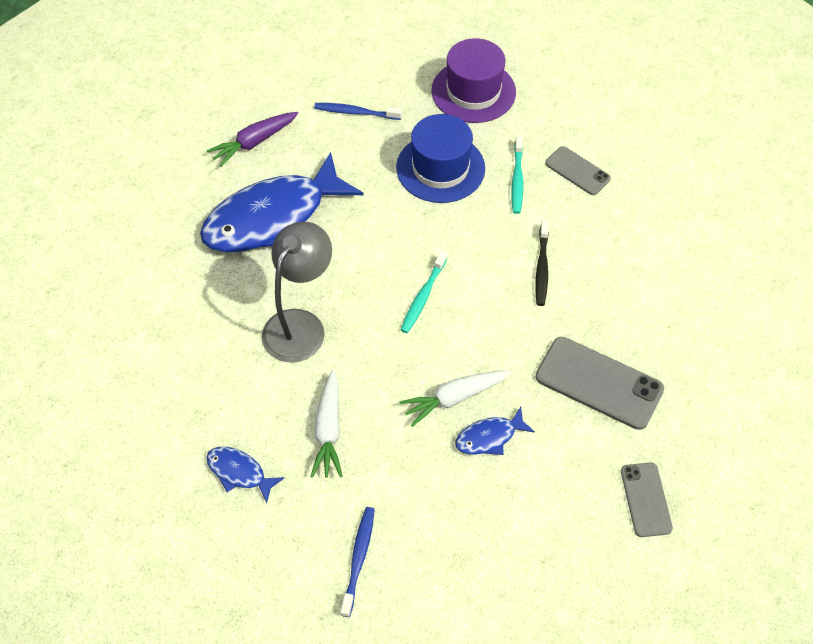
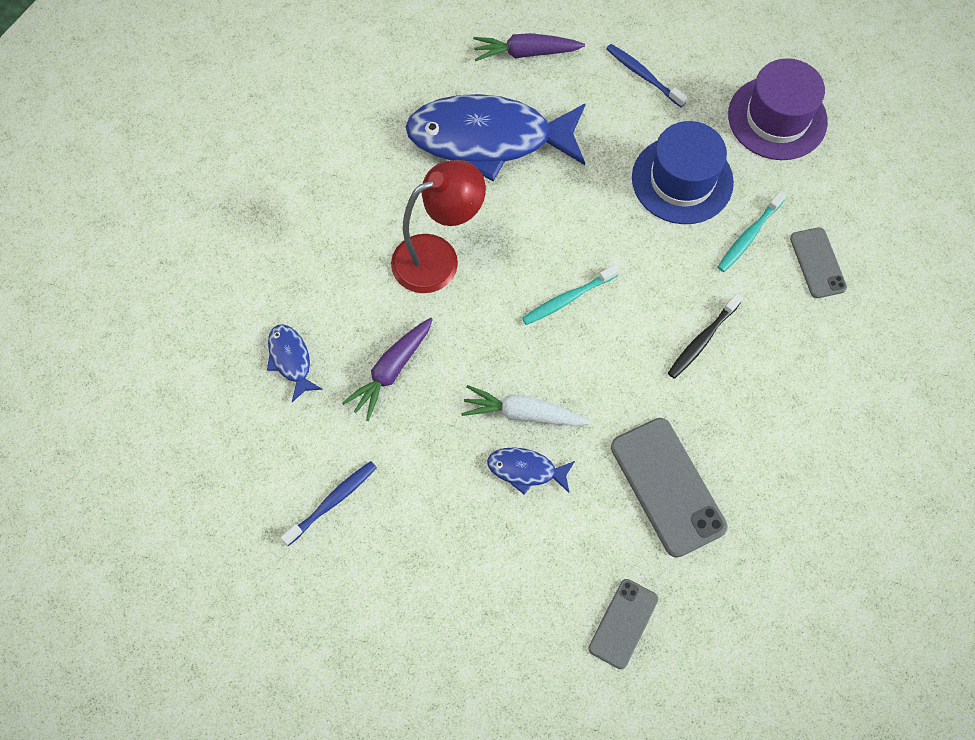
camera: 35 degrees right, 10 degrees up
(300, 325) = (438, 257): grey lamp -> red lamp
(328, 430) = (391, 371): white carrot -> purple carrot

